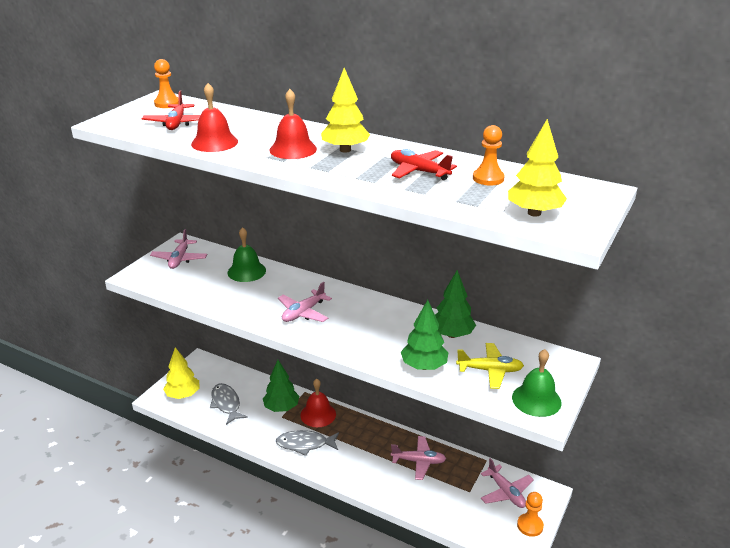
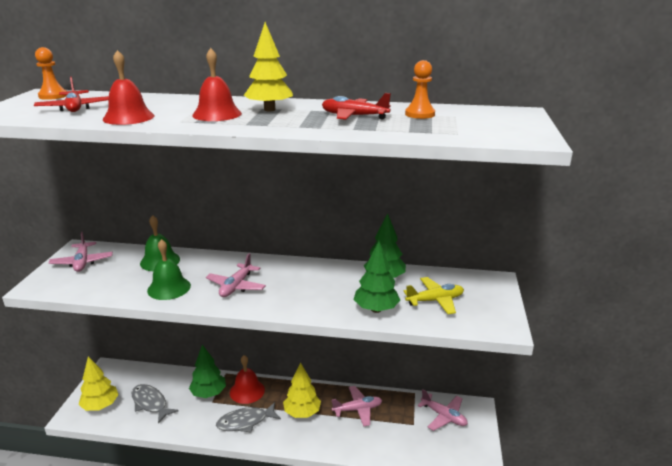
camera: 20 degrees left, 5 degrees down
(530, 525) = (477, 440): orange pawn -> none
(534, 213) = (485, 131): yellow tree -> yellow tree (302, 412)
(536, 399) = (489, 316): green bell -> green bell (169, 288)

